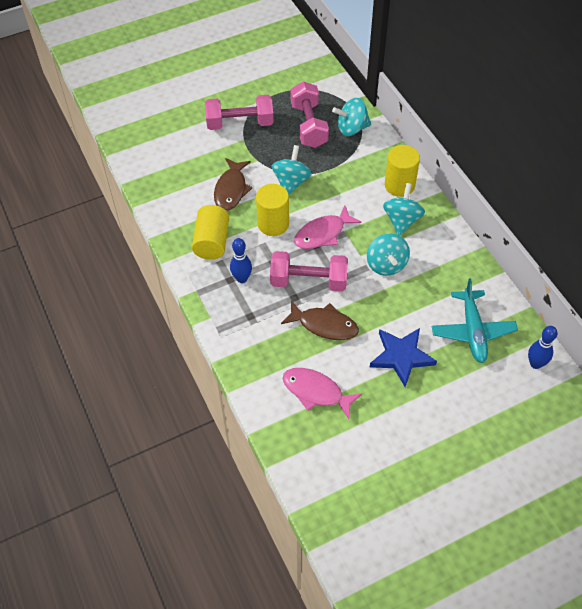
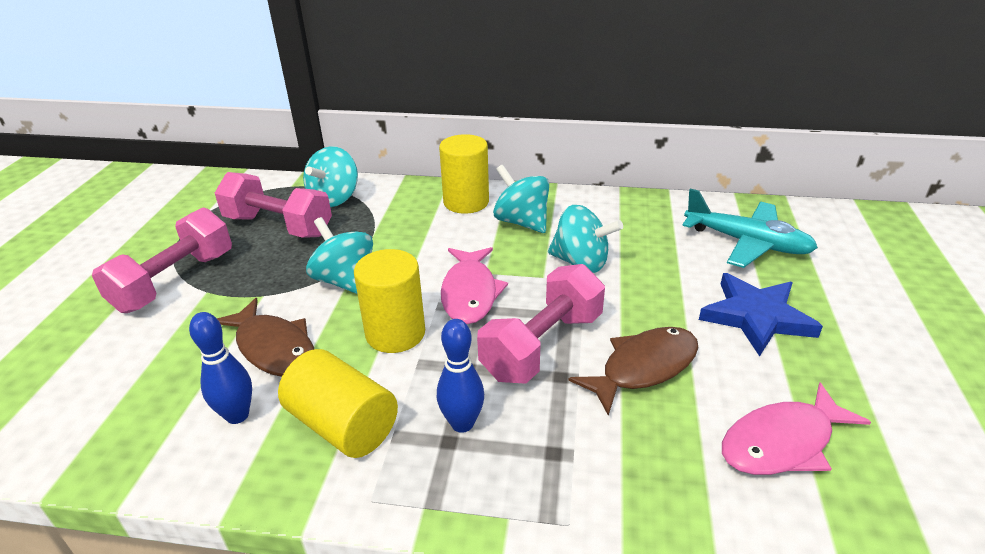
camera: 55 degrees left, 20 degrees down
(535, 364) = (826, 221): blue bowling pin -> blue bowling pin (237, 415)

